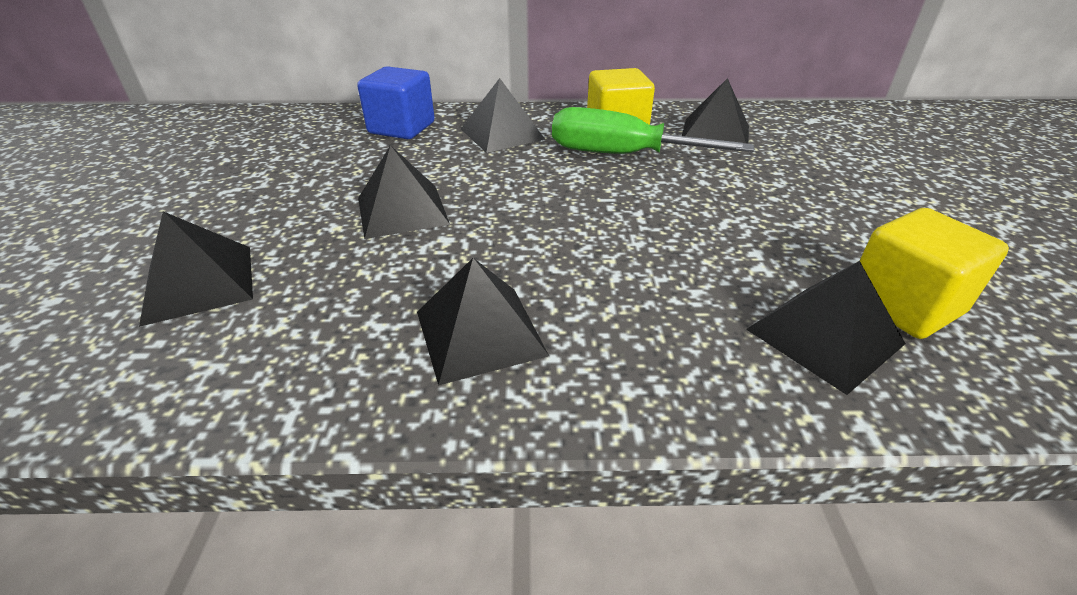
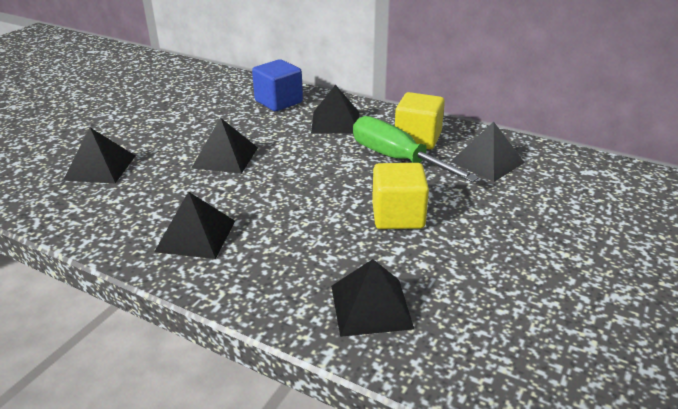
camera: 30 degrees right, 5 degrees down
(903, 305) = (447, 310): yellow cube -> yellow cube (398, 216)

